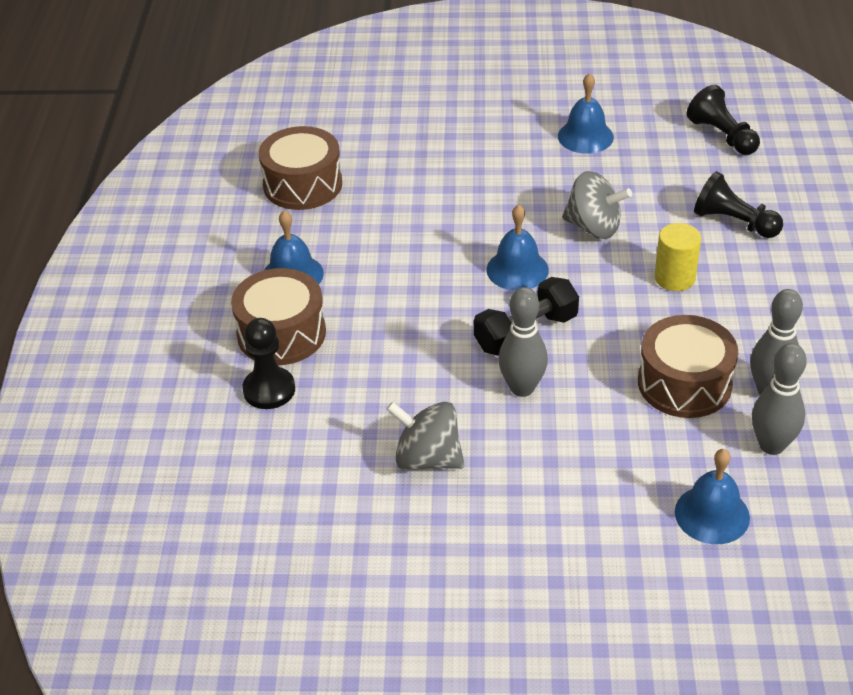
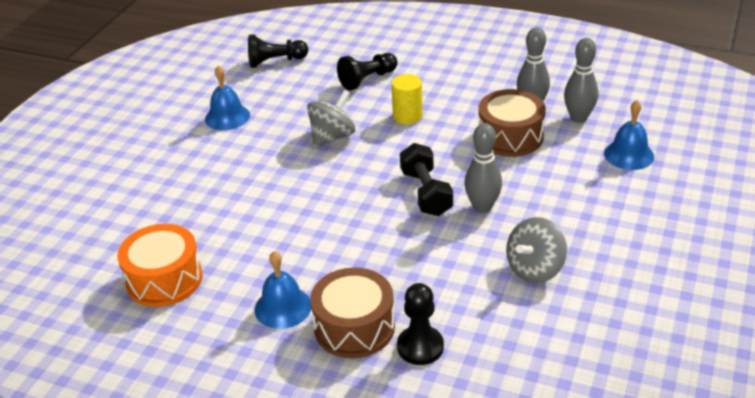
camera: 70 degrees left, 5 degrees down
(303, 184) = (164, 279): brown drum -> orange drum
(517, 269) = (355, 182): blue bell -> none

